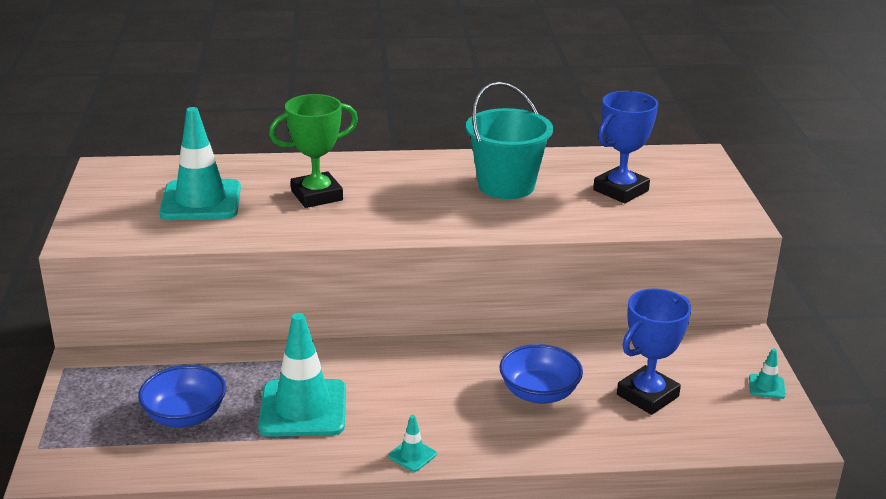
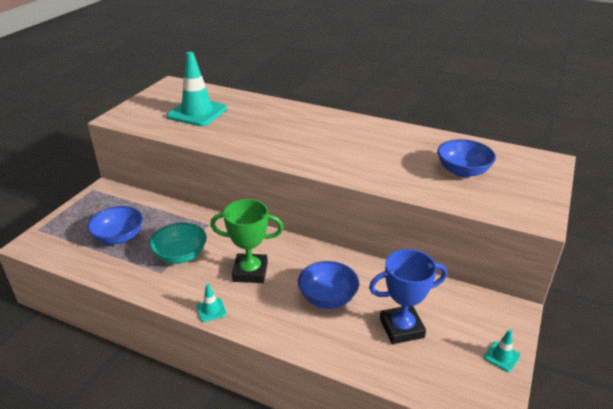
camera: 30 degrees right, 5 degrees up
(303, 408) = (180, 255): turquoise traffic cone -> turquoise bowl
(317, 195) = (261, 125): green trophy -> green trophy (250, 272)
(506, 185) = (384, 147): turquoise bucket -> none
(620, 190) = (462, 171): blue trophy -> blue bowl

